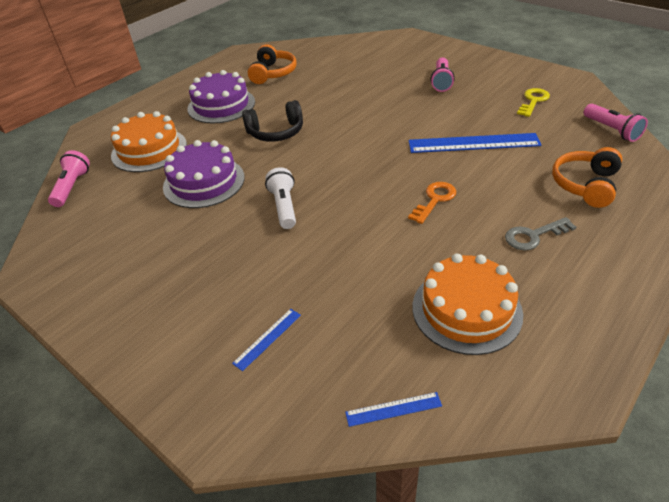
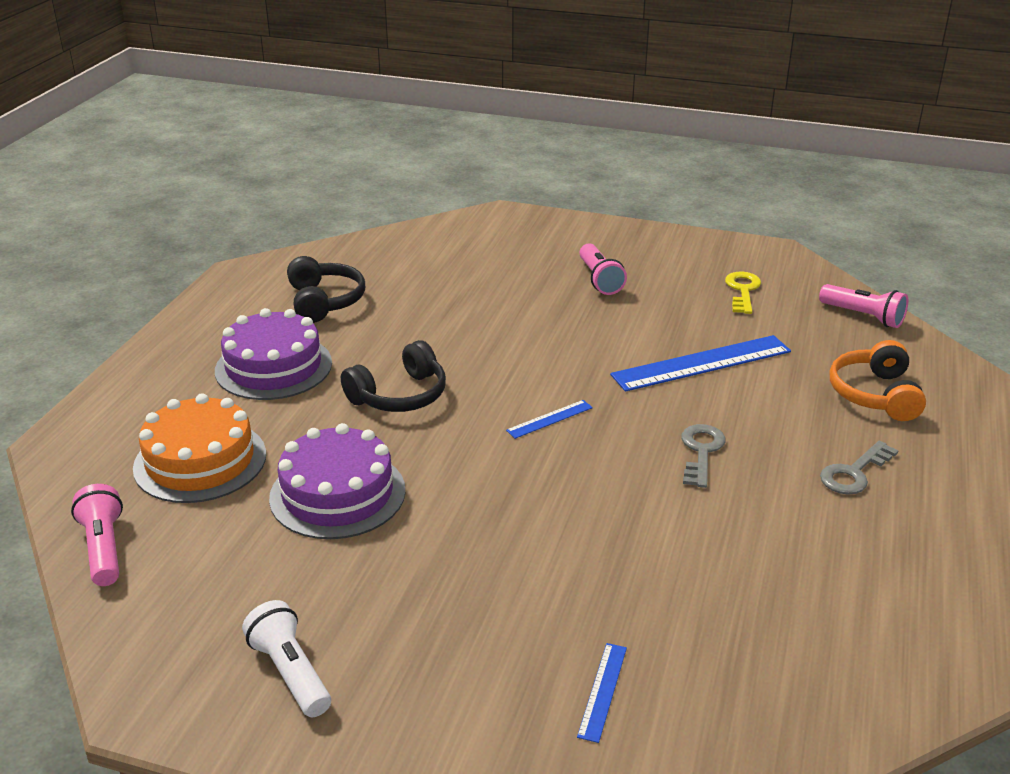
camera: 25 degrees left, 10 degrees down
(273, 73) = (324, 301): orange headphones -> black headphones
(284, 207) = (494, 505): white flashlight -> white flashlight (290, 672)
(393, 409) = (825, 729): blue ruler -> blue ruler (549, 419)
(434, 200) = (701, 451): orange key -> grey key
(466, 310) = (833, 585): orange cake -> none

